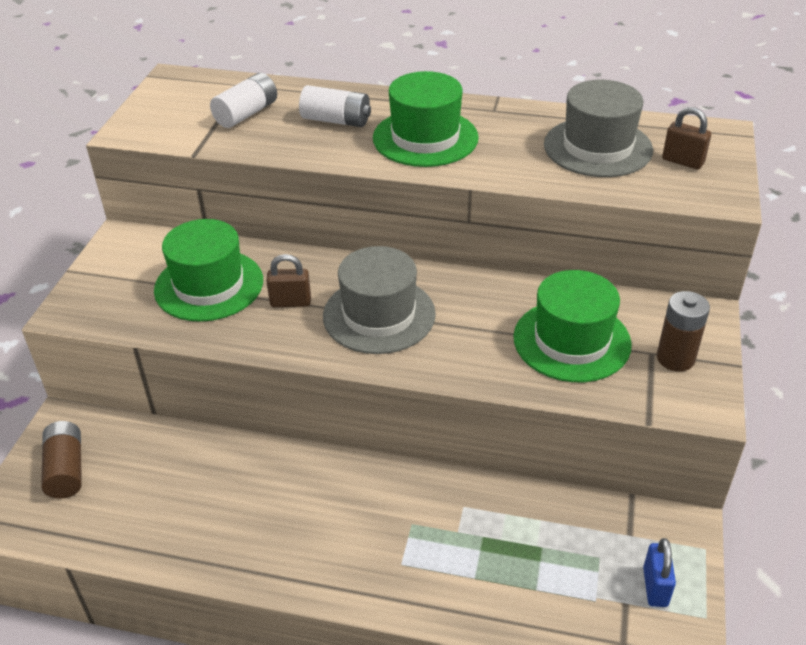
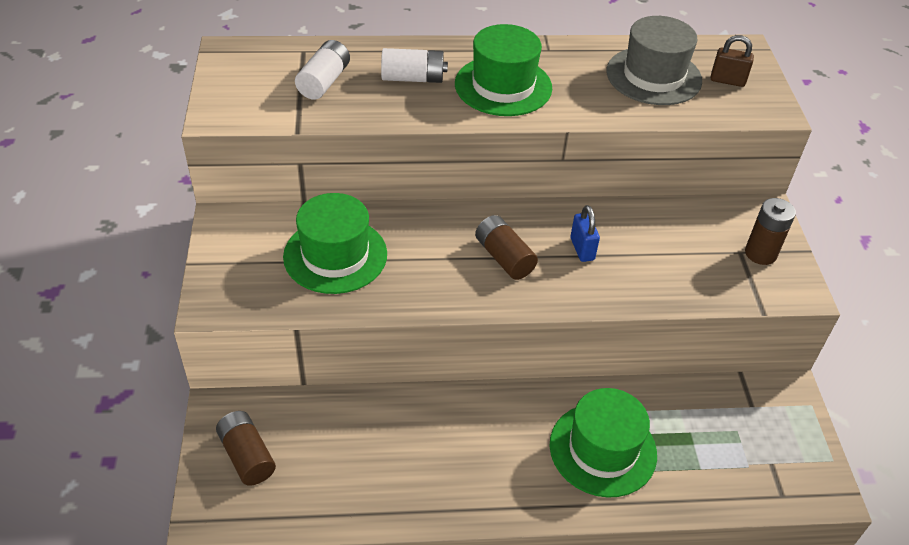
camera: 20 degrees left, 5 degrees up
(290, 302) = (420, 259): brown padlock -> none
(379, 315) = (504, 257): grey hat -> brown battery
(571, 341) = (674, 252): green hat -> green hat (602, 449)
(655, 587) = (788, 445): blue padlock -> blue padlock (582, 249)

